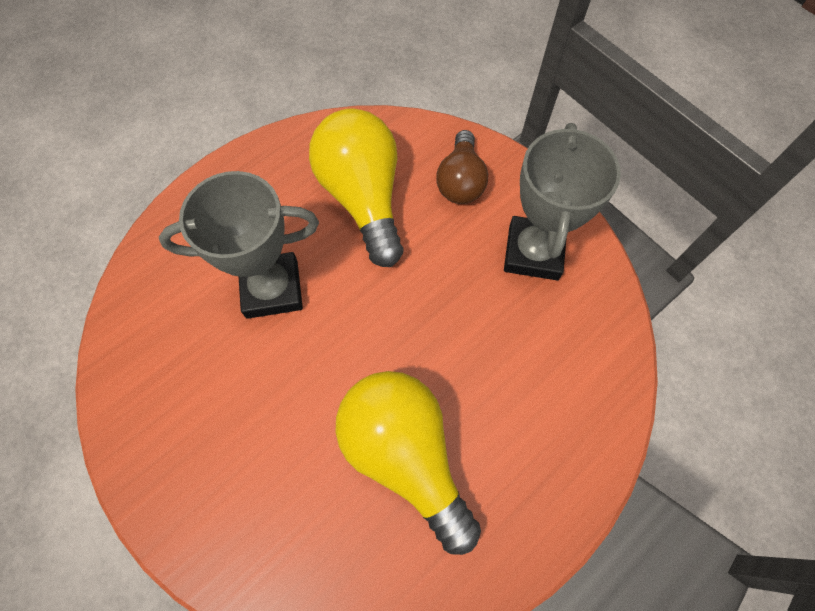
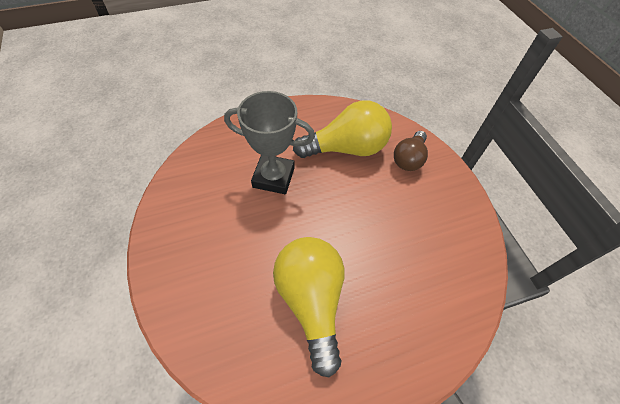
camera: 20 degrees right, 10 degrees down
(363, 198) = (346, 148): yellow light bulb -> yellow light bulb turned 75 degrees clockwise
(533, 252) = (440, 214): grey trophy -> none

